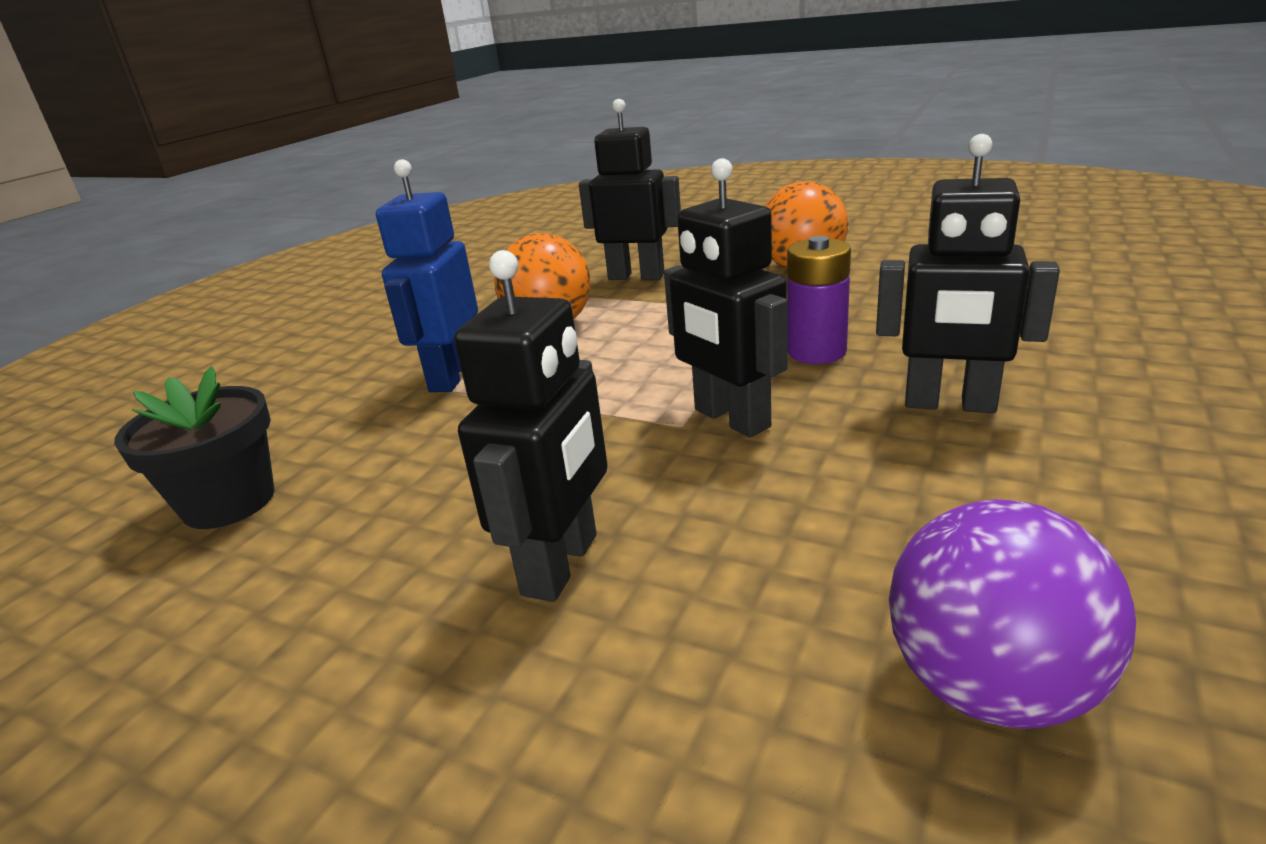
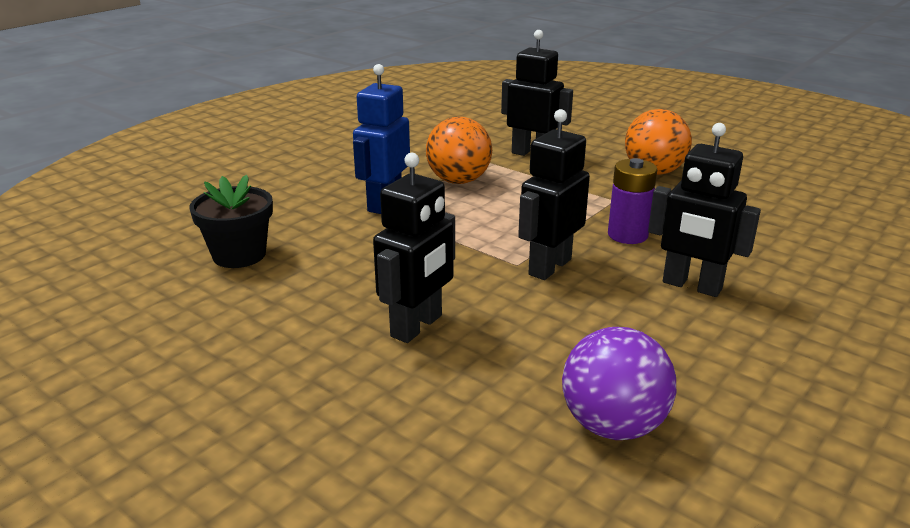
camera: 10 degrees right, 0 degrees up
(731, 419) = (549, 267): black robot -> black robot turned 60 degrees clockwise

